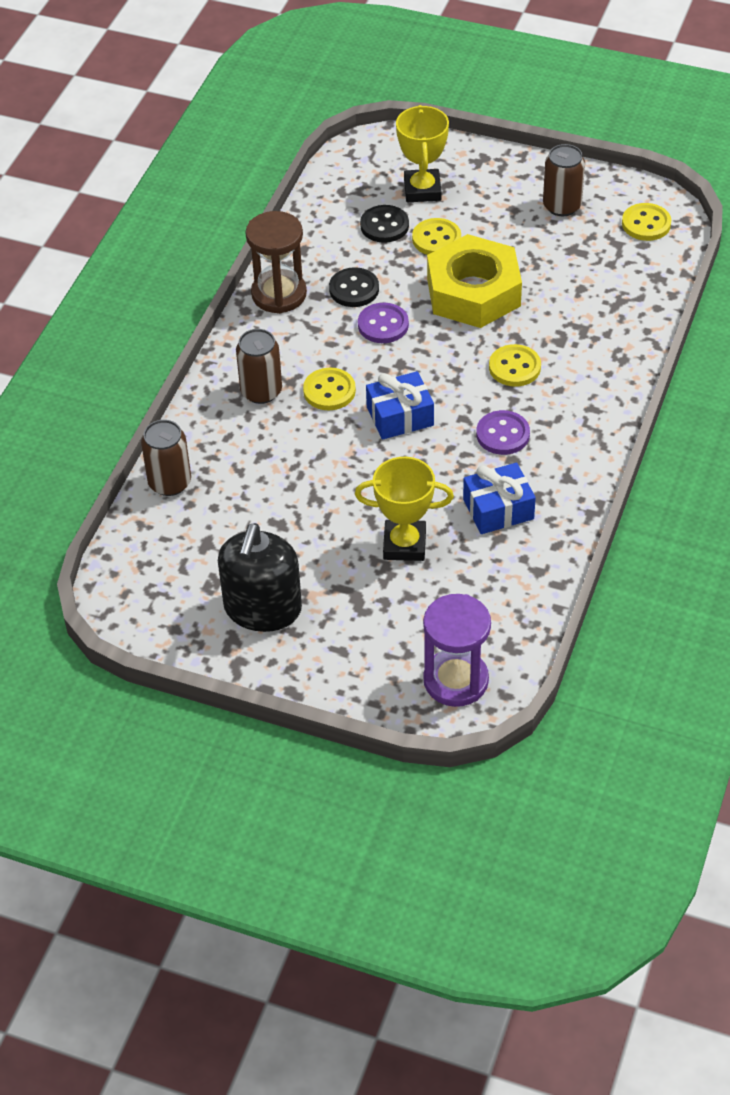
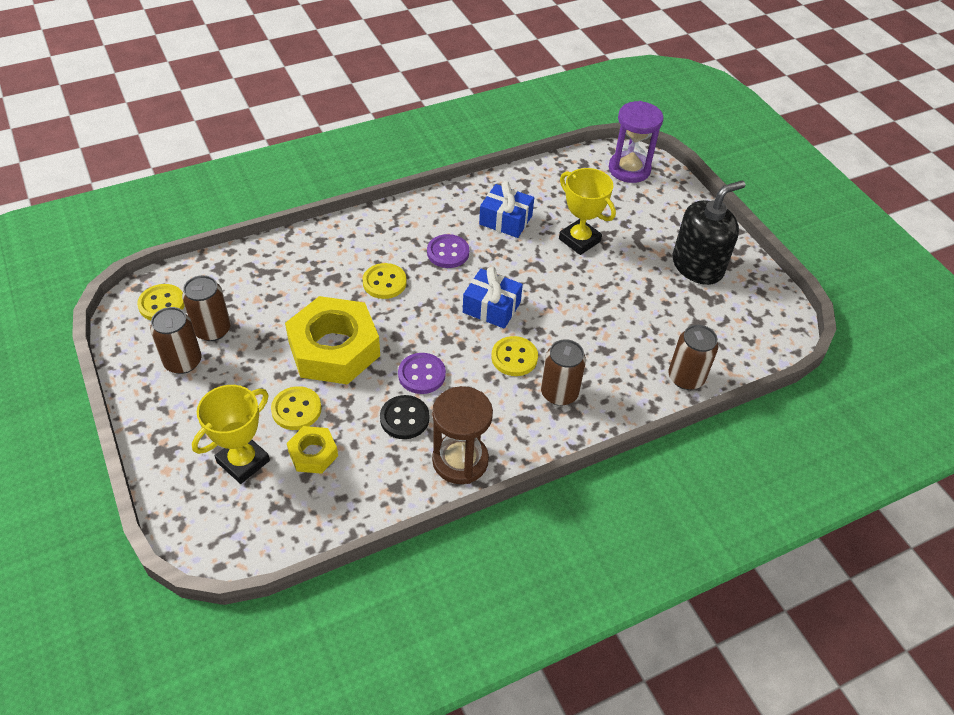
camera: 140 degrees left, 0 degrees up
(384, 226) = (313, 454): black button -> yellow nut
(580, 237) = (212, 330): none -> brown can

